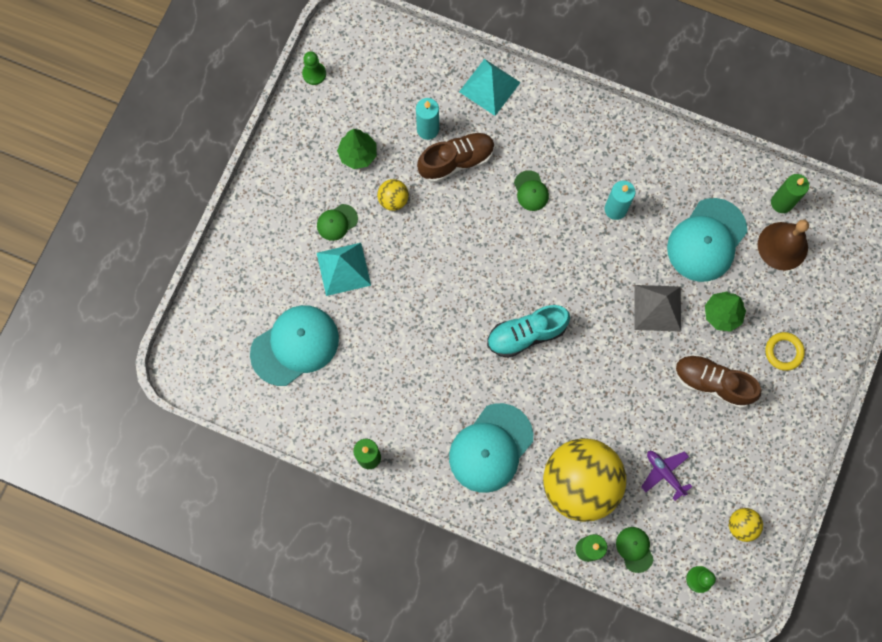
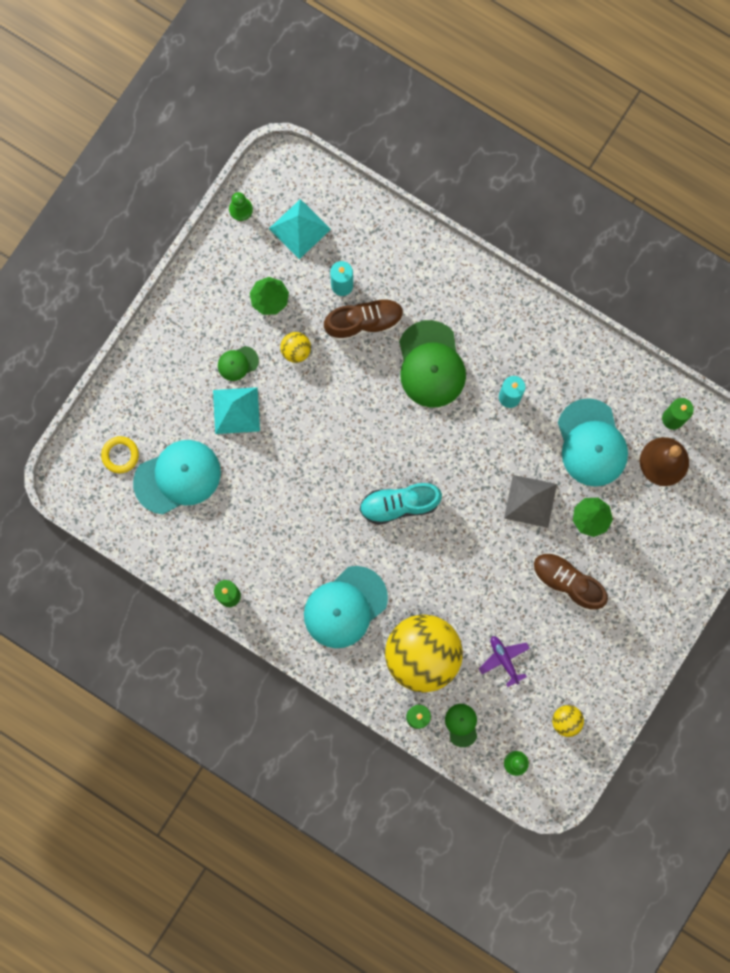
camera: 10 degrees right, 5 degrees up
(489, 87) = (410, 252): turquoise pyramid -> turquoise pyramid (299, 229)
(531, 191) = (431, 364): green cap -> green cap, size x2.10
(706, 240) = (591, 443): turquoise cap -> turquoise cap turned 60 degrees counterclockwise
(783, 352) = (642, 564): yellow ring -> yellow ring (120, 455)

